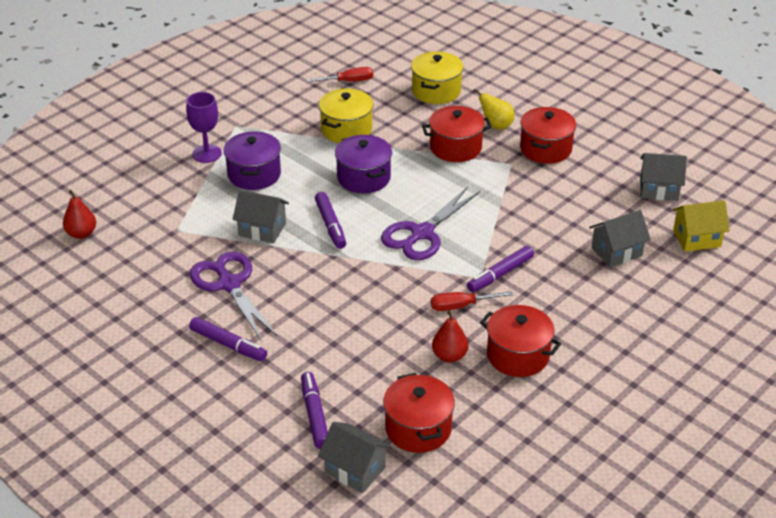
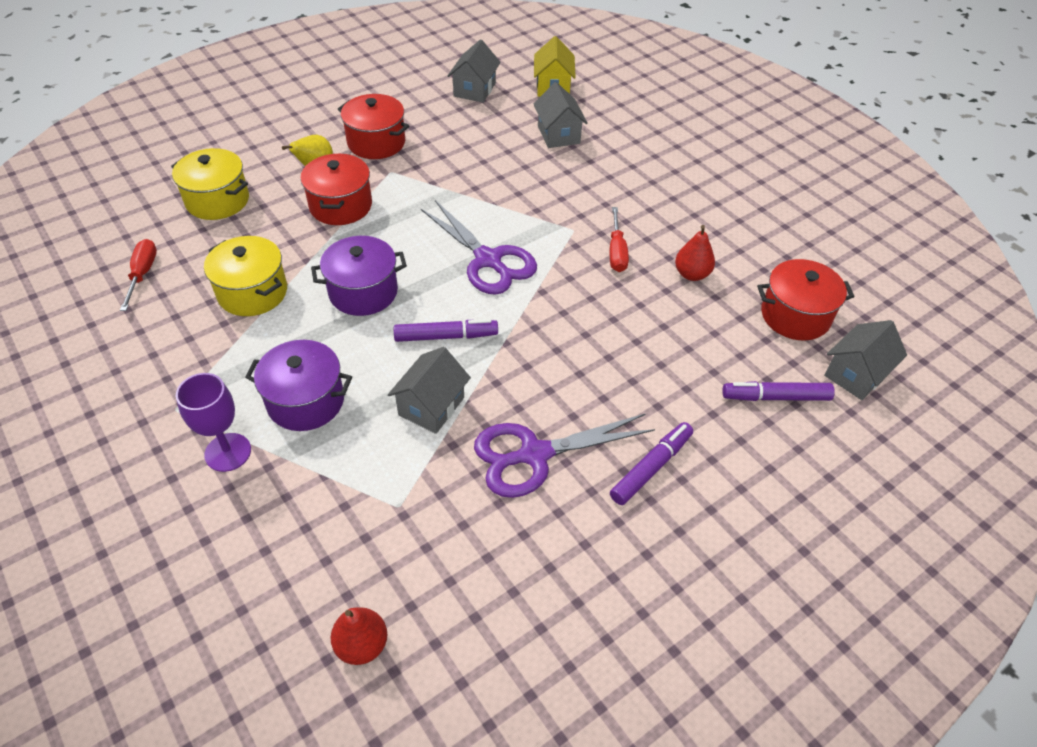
camera: 80 degrees left, 10 degrees up
(500, 274) = (573, 214): purple marker -> none
(518, 355) = (695, 227): red pot -> none

